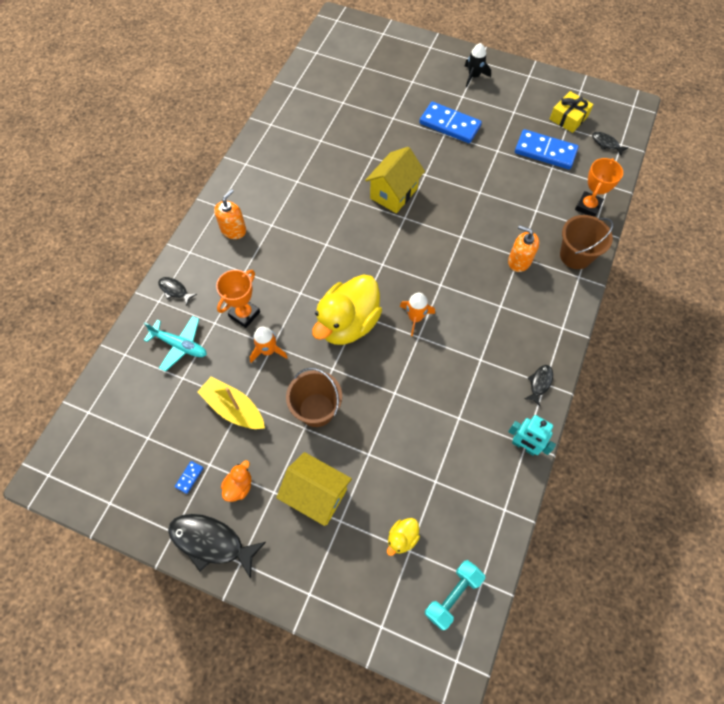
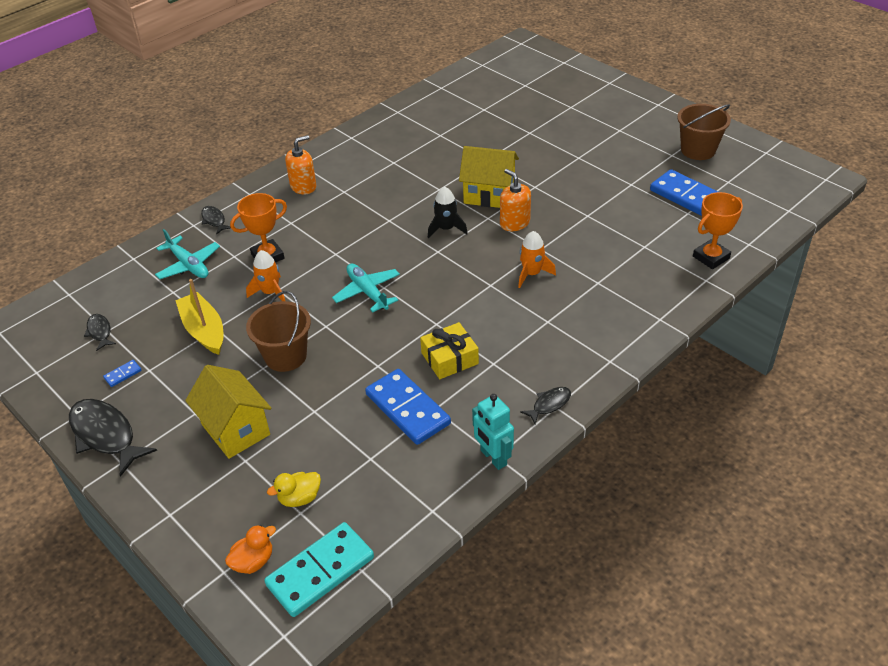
camera: 25 degrees right, 20 degrees down
(239, 486) = (164, 397): orange duck -> orange duck (253, 561)
(348, 323) = (367, 292): yellow duck -> turquoise plane
(393, 193) = (489, 195): yellow house -> yellow house turned 45 degrees clockwise
(415, 318) = (443, 306): orange rocket -> orange rocket (531, 274)
(450, 125) = (589, 151): blue domino -> blue domino (408, 409)
(453, 595) = (320, 571): turquoise dumbbell -> turquoise domino
(473, 76) = (643, 116): black rocket -> black rocket (446, 229)
(519, 261) = (595, 286): orange soap dispenser -> orange soap dispenser (514, 223)
(568, 117) = (736, 173): yellow gift -> yellow gift (449, 358)
(575, 255) = (667, 298): brown bucket -> brown bucket (698, 150)
(606, 144) = (769, 206): black fish -> black fish (100, 332)

